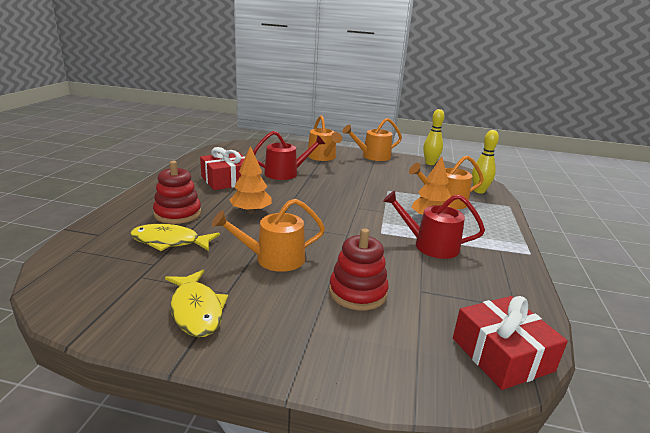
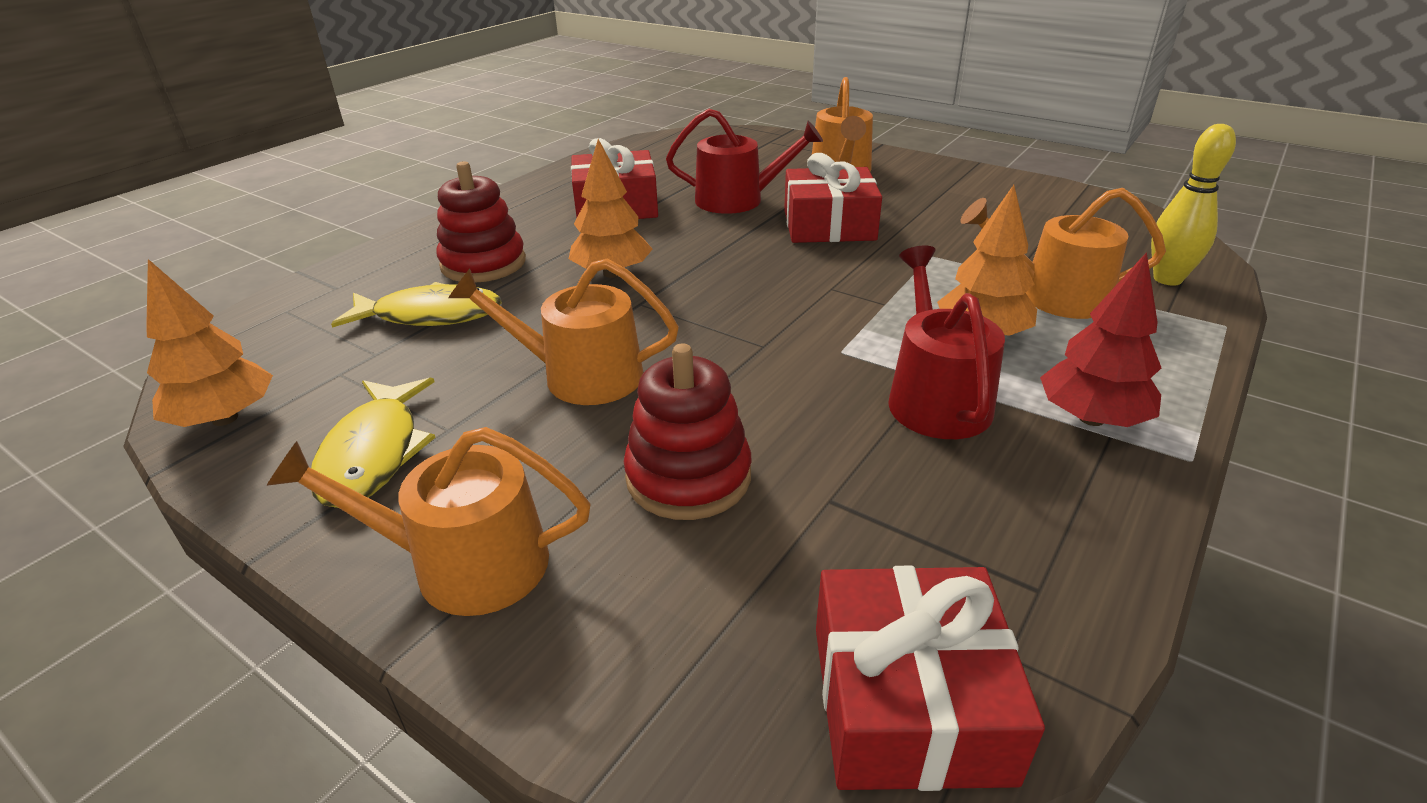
camera: 25 degrees right, 10 degrees up
(90, 309) = (225, 418): none -> orange tree
(169, 242) = (430, 315): yellow fish -> yellow fish turned 150 degrees clockwise
(335, 181) = (829, 225): none -> red gift
(372, 156) = (956, 175): orange watering can -> orange watering can (464, 564)
(430, 163) = (1086, 200): yellow bowling pin -> none
(430, 245) = (935, 397): red watering can -> red watering can turned 45 degrees clockwise
(489, 245) = (1091, 418): none -> red tree

